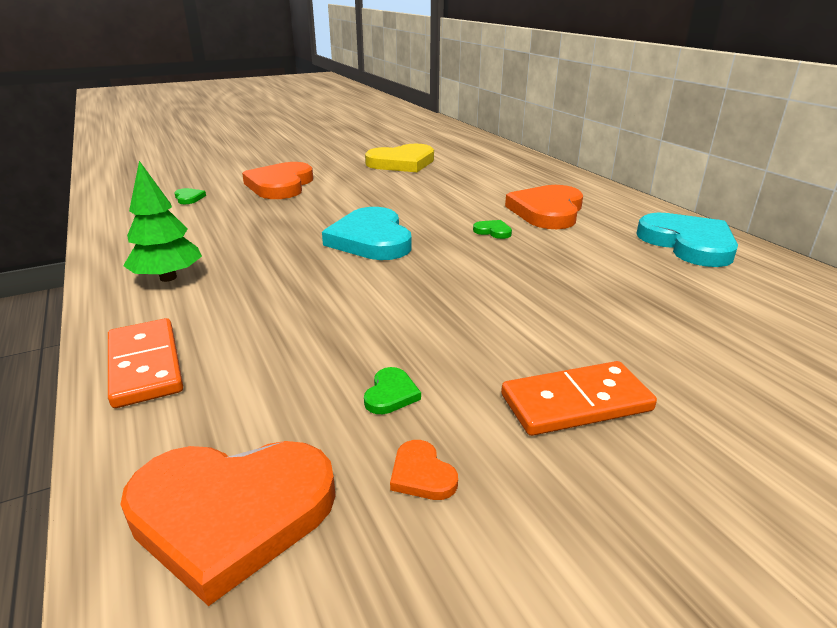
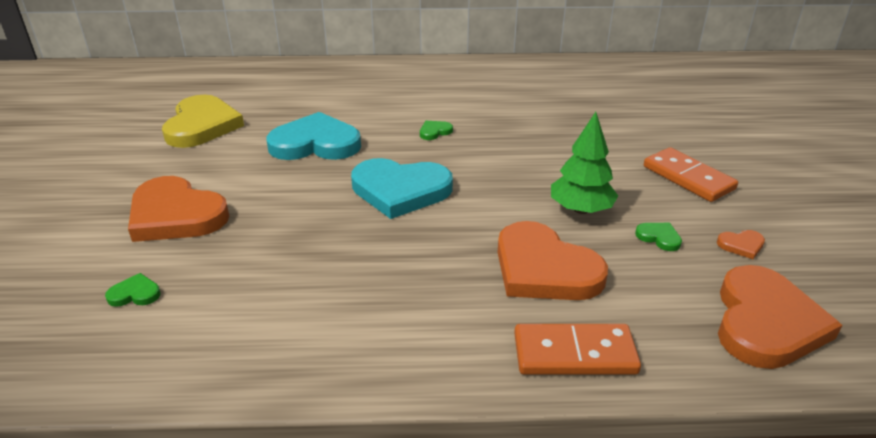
camera: 65 degrees left, 5 degrees up
(168, 278) = (393, 329): green tree -> green tree (580, 209)
(547, 211) = (415, 99): orange heart -> orange heart (544, 269)
(576, 403) = (688, 178): orange domino -> orange domino turned 45 degrees counterclockwise
(688, 244) = (517, 75): turquoise heart -> turquoise heart (315, 144)

